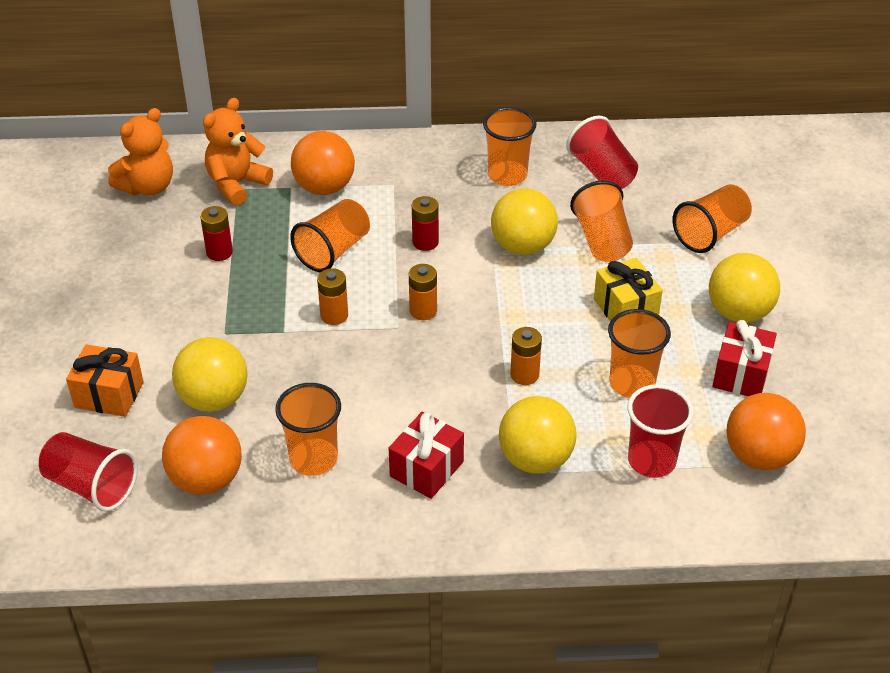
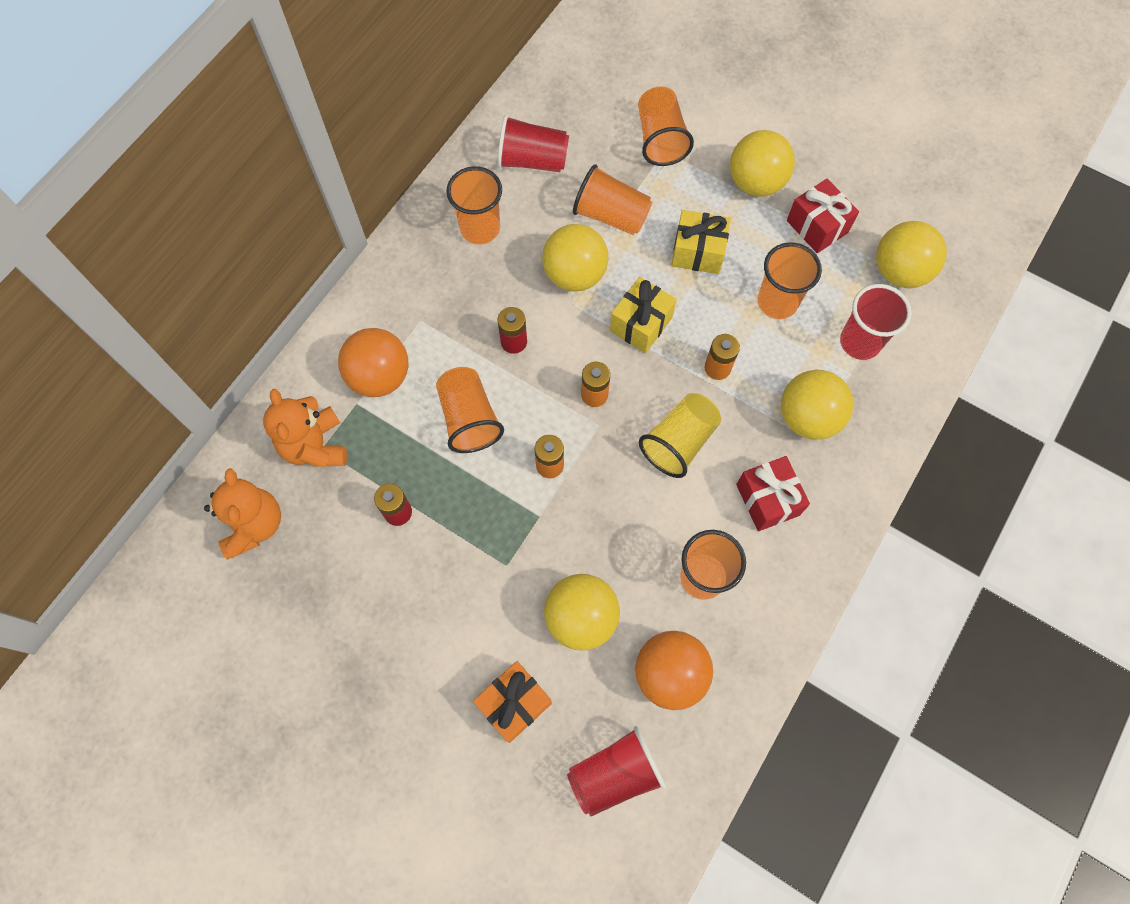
camera: 55 degrees left, 25 degrees up
(428, 384) = (679, 442): none -> yellow cup
(517, 307) = (641, 324): none -> yellow gift
(759, 456) = (899, 271): orange ball -> yellow ball

